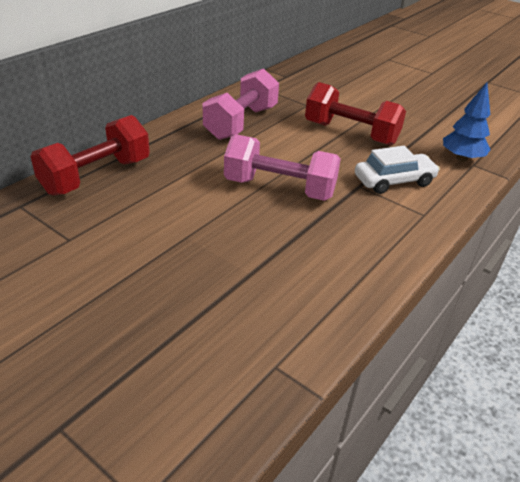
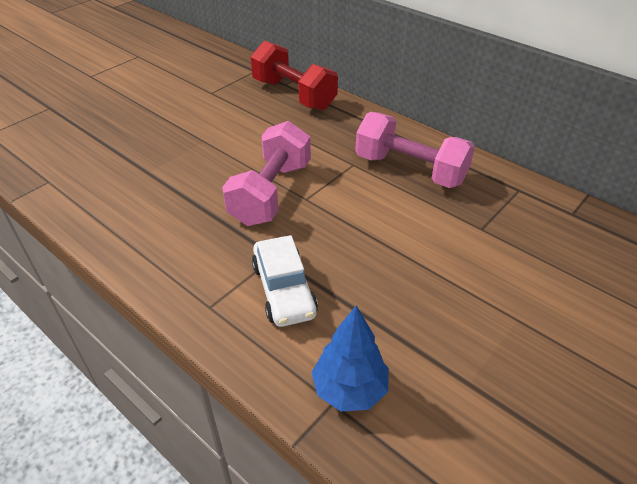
camera: 95 degrees right, 5 degrees up
(351, 133) = (406, 264): red dumbbell -> none

